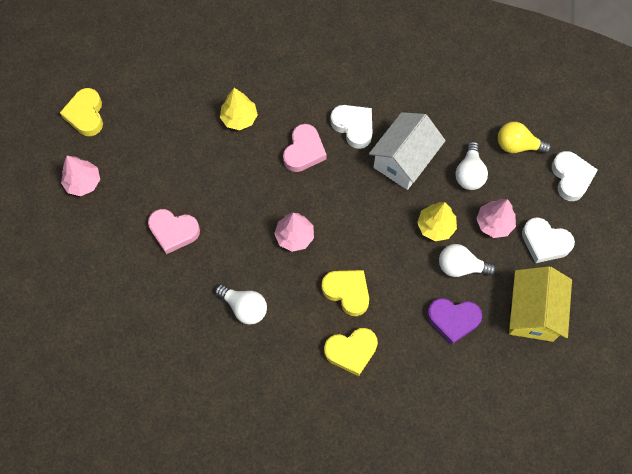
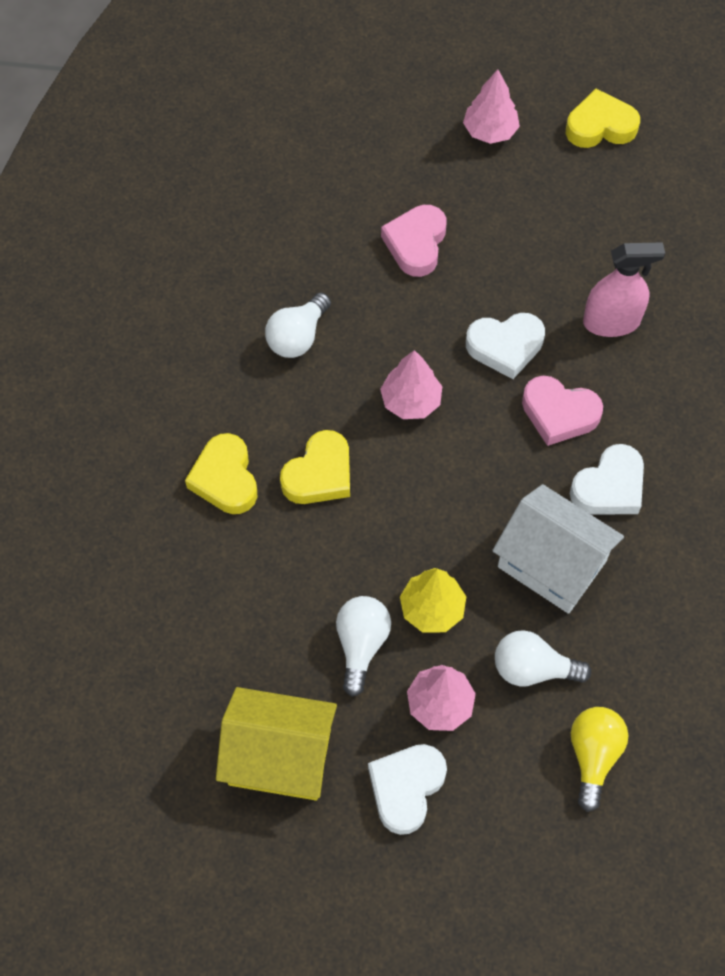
camera: 90 degrees right, 5 degrees down
(239, 118) = (611, 322): yellow tree -> pink spray bottle
(453, 320) = (270, 628): purple heart -> none
(571, 177) = (534, 847): white heart -> white heart (505, 347)

